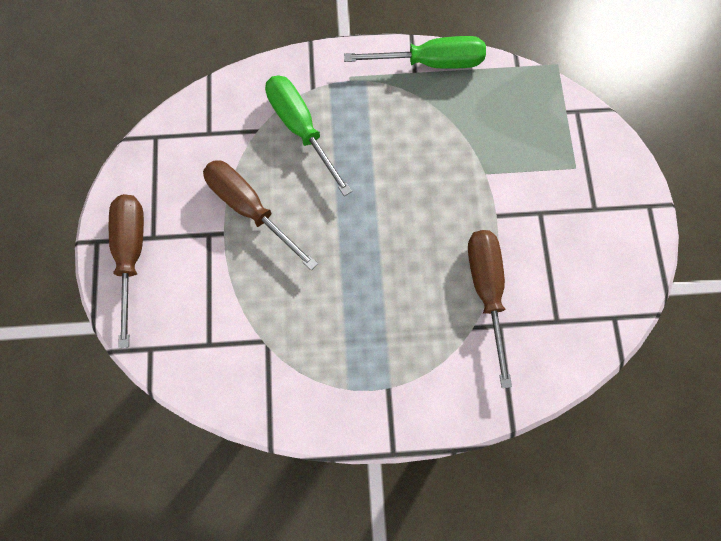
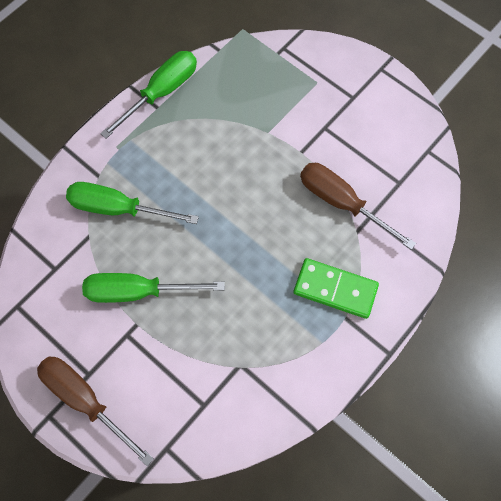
camera: 45 degrees left, 5 degrees down
(250, 208) = (138, 291): brown screwdriver -> green screwdriver
(404, 357) = (335, 289): none -> green domino

